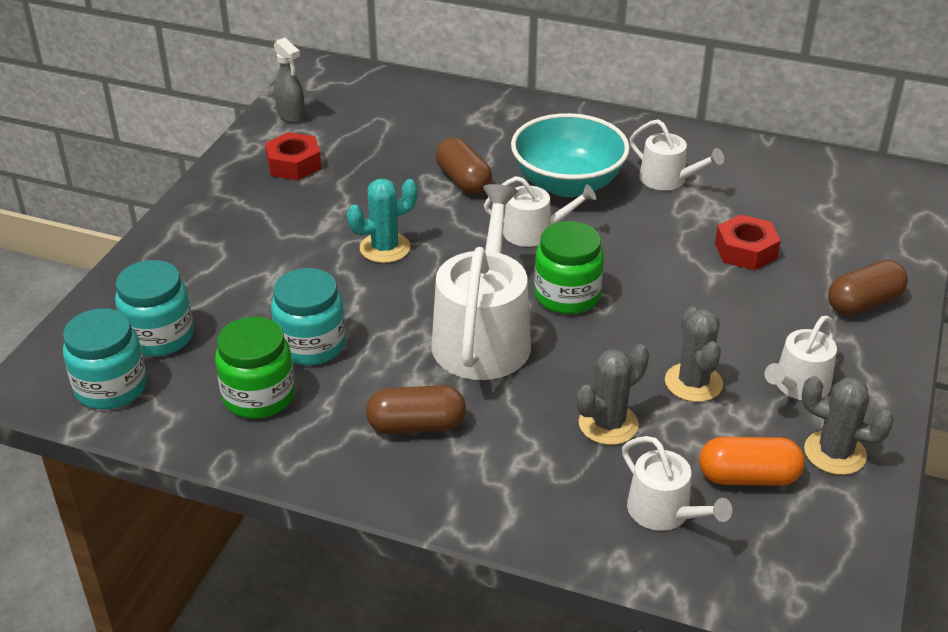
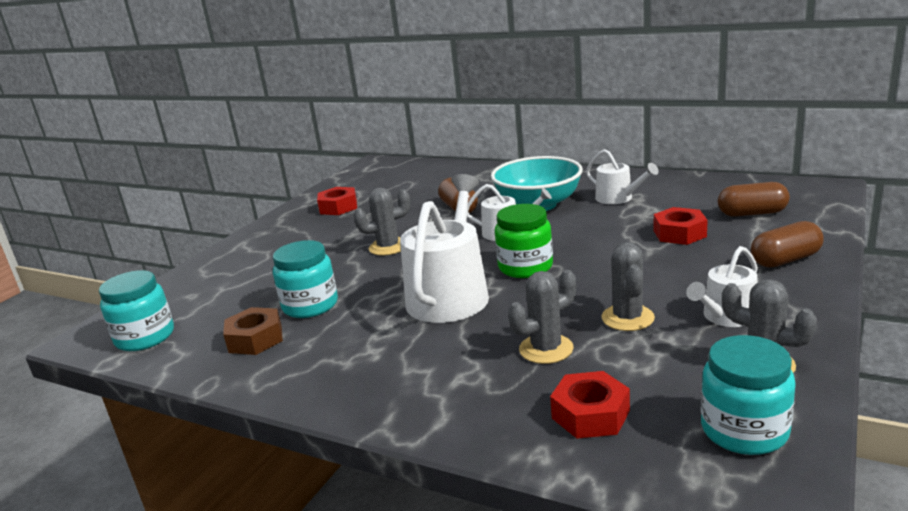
camera: 10 degrees right, 15 degrees down
(159, 336) = (197, 305): turquoise jar -> turquoise jar (744, 430)
(259, 396) = (255, 339): green jar -> brown nut
(291, 115) = (346, 184): grey spray bottle -> none
(385, 248) = (388, 247): turquoise cactus -> grey cactus
(416, 425) = (377, 355): brown capsule -> brown capsule (752, 213)
(665, 512) = (590, 414): white watering can -> red nut
(748, 477) = (675, 385): orange capsule -> none

